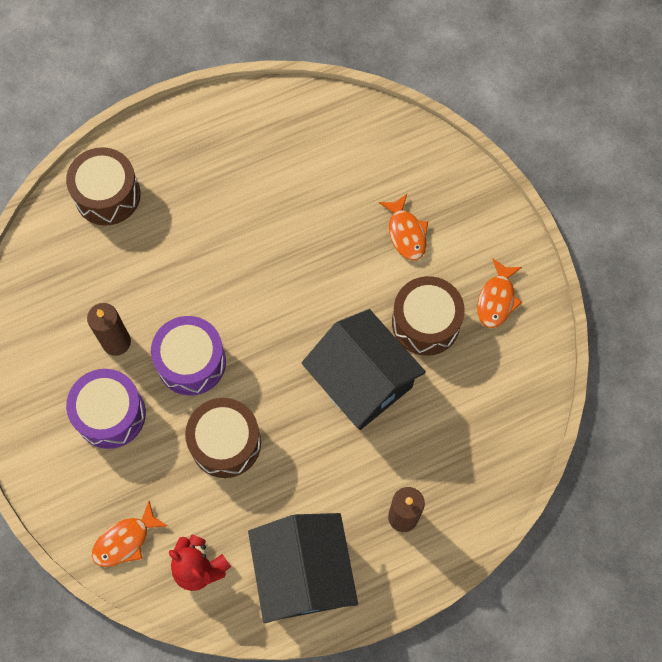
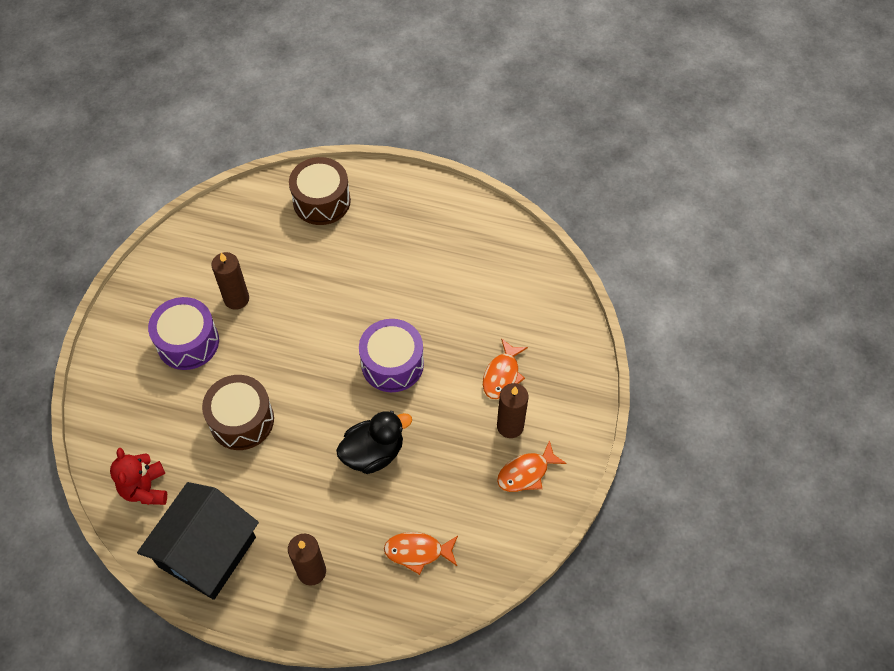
camera: 40 degrees right, 10 degrees down
(125, 540) = (118, 431): orange fish -> orange fish (418, 552)
(191, 362) = (271, 349): purple drum -> purple drum (392, 364)
(362, 381) = (373, 453): black house -> black duck
(425, 323) = (457, 448): brown drum -> none
(450, 271) = (510, 426): none -> brown candle

